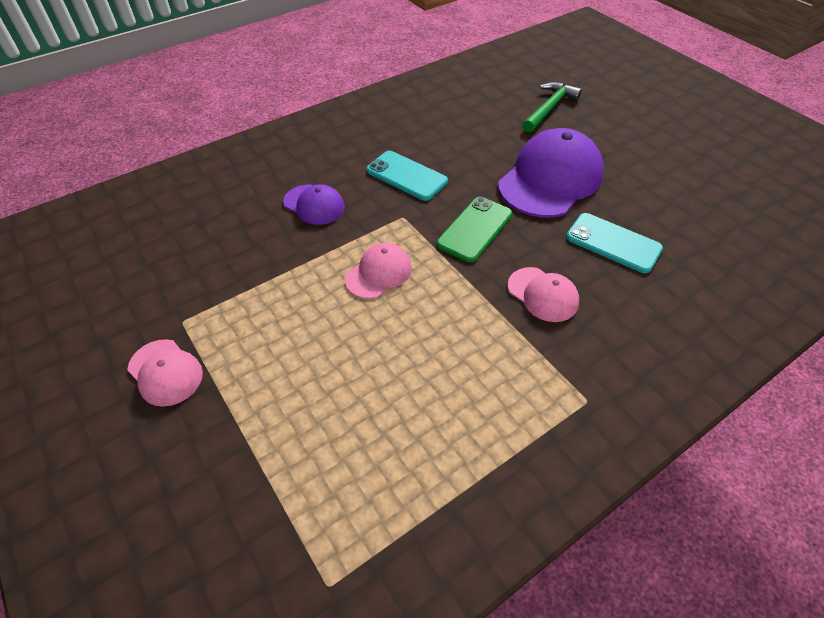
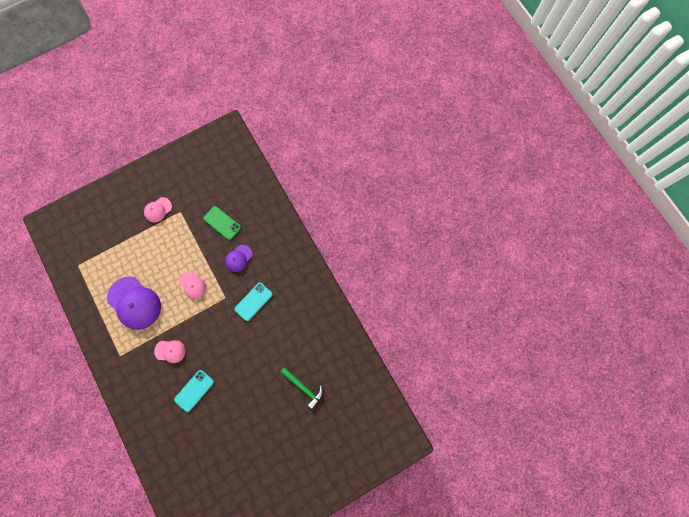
camera: 95 degrees right, 25 degrees up
(475, 229) = (212, 329): green phone -> green phone (222, 223)
(542, 294) = (170, 351): pink cap -> pink cap turned 135 degrees counterclockwise
(550, 179) = (242, 372): purple cap -> purple cap (134, 303)

